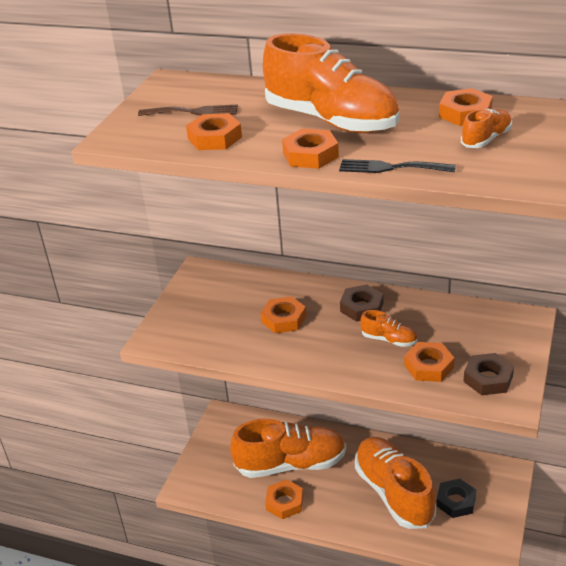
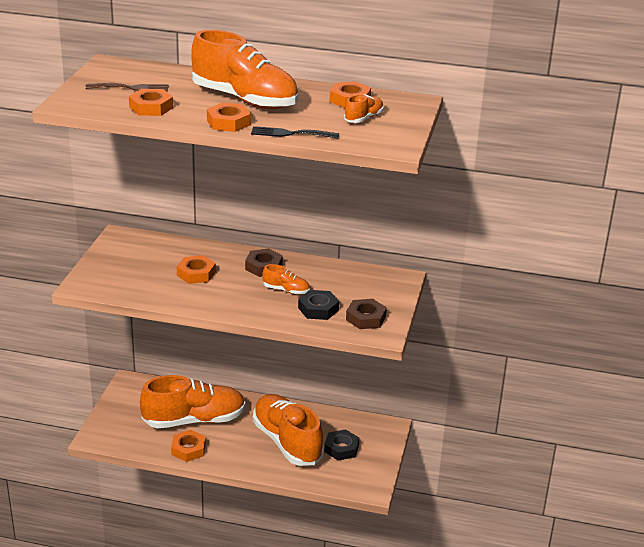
camera: 10 degrees left, 5 degrees down
(429, 366) = (318, 309): orange nut -> black nut

